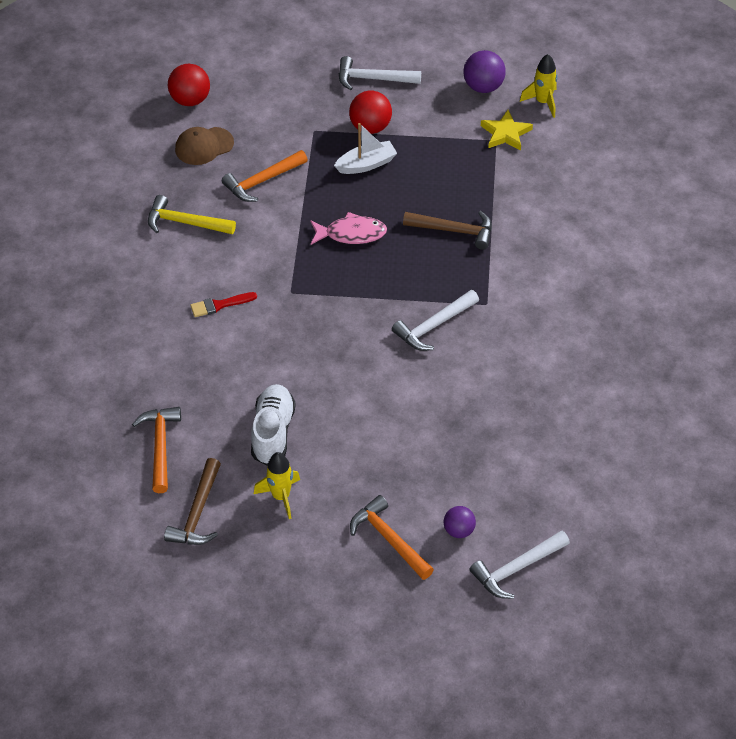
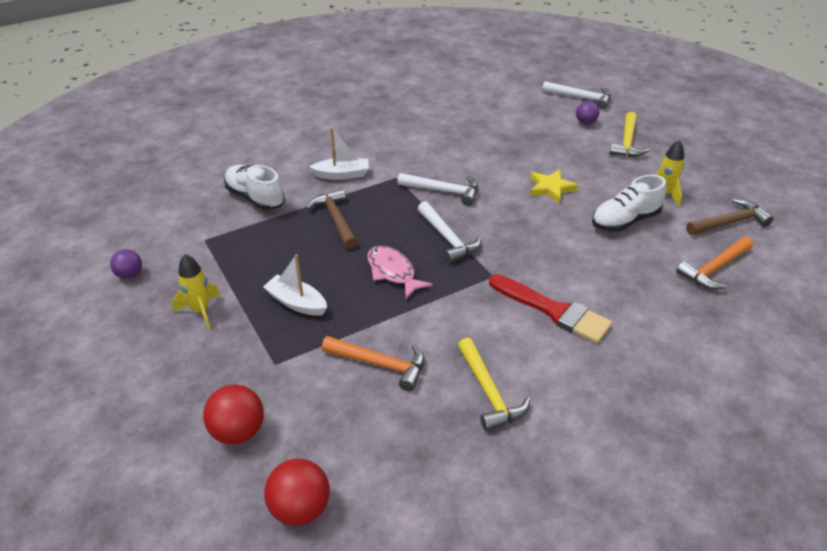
camera: 125 degrees left, 10 degrees down
(204, 146) = (369, 444): brown cap -> none
(220, 305) = (553, 311): red brush -> red brush, size x1.85
(370, 127) = (241, 324): red ball -> red ball (238, 431)
(372, 79) = (160, 357): white hammer -> white hammer (448, 239)
(389, 539) = (627, 142): orange hammer -> yellow hammer
(483, 87) = (130, 275): purple ball -> purple ball, size x0.63
(506, 133) = (191, 237): yellow star -> yellow star (551, 188)
(524, 266) = (342, 175): none -> white boat
(534, 191) = (255, 198): none -> white shoe
(543, 102) = (132, 232): yellow rocket -> yellow rocket (200, 311)

